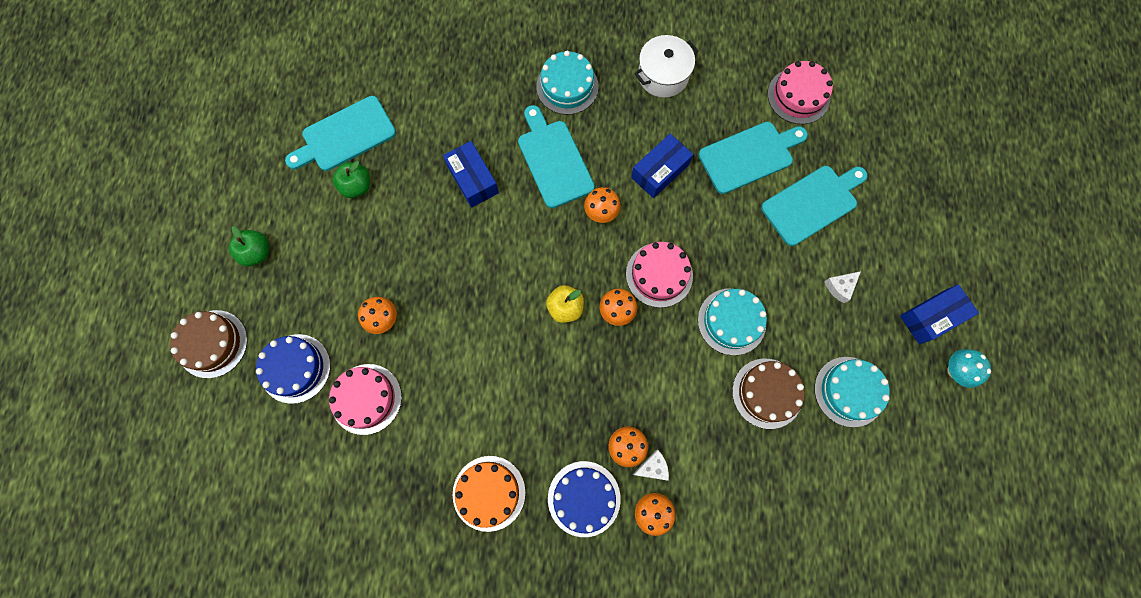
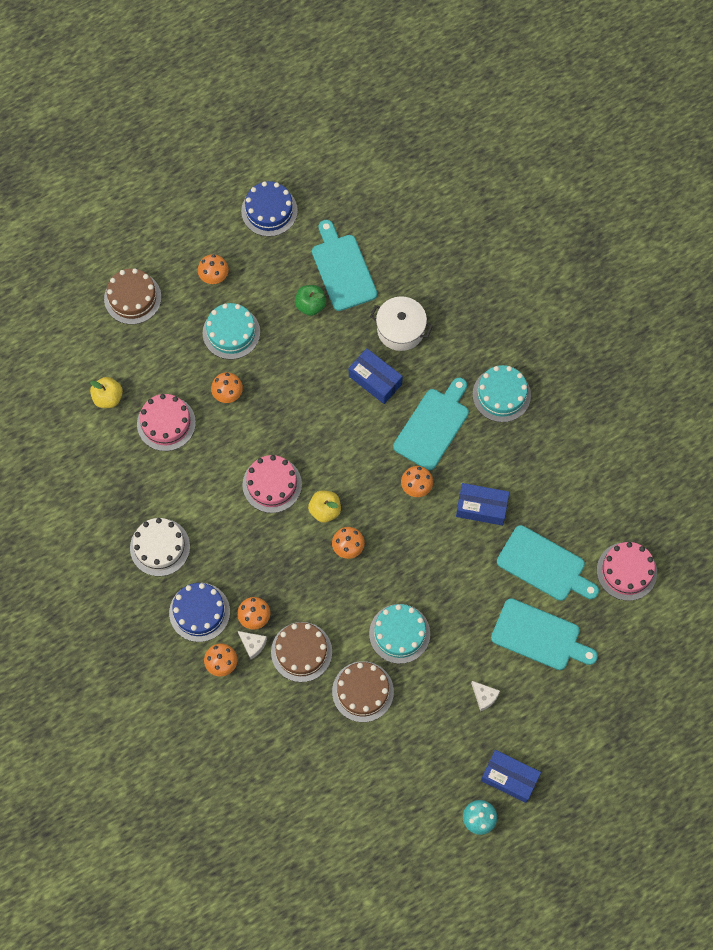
camera: 55 degrees right, 5 degrees down
(257, 252) = (214, 277): green apple -> orange mushroom
(295, 368) = (154, 363): blue cake -> blue cake (269, 211)
(295, 439) = (108, 398): none -> yellow apple
(345, 136) = (342, 269): turquoise cutting board -> turquoise cutting board turned 45 degrees clockwise
(473, 179) = (375, 380): blue box -> blue box turned 75 degrees counterclockwise
(489, 493) = (160, 547): orange cake -> white cake
(659, 275) = (398, 559): pink cake -> pink cake (272, 484)
(663, 75) = (565, 458): white pot -> white pot (400, 329)
(690, 424) = (301, 652): none -> brown cake
(840, 287) = (484, 696): white cheese -> white cheese turned 150 degrees counterclockwise
(849, 391) = (406, 750): turquoise cake -> turquoise cake (231, 332)

